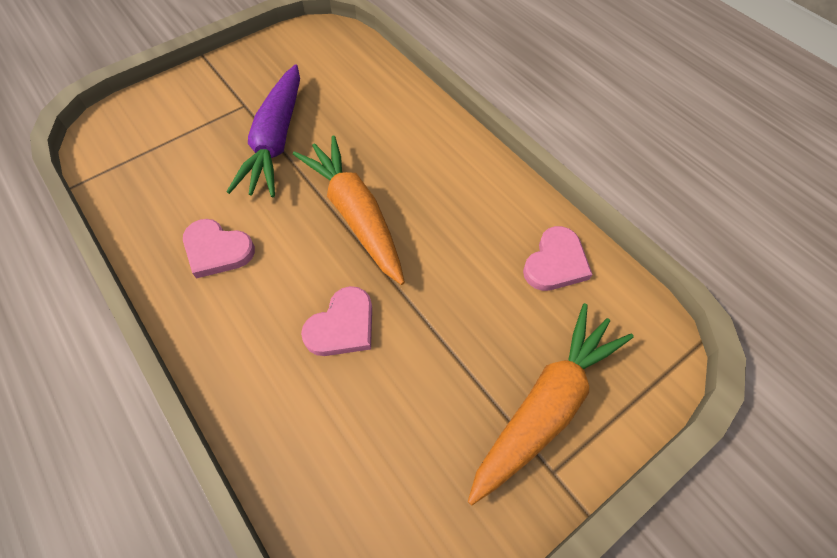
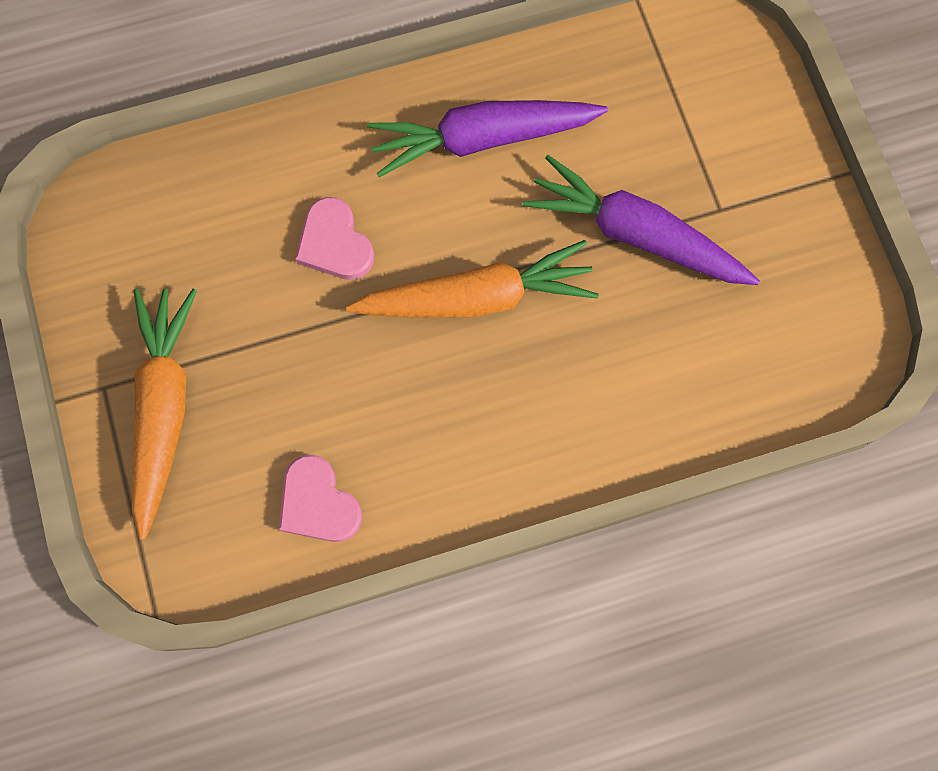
camera: 110 degrees right, 15 degrees up
(217, 250) = (483, 139): pink heart -> purple carrot
(545, 406) = (163, 409): orange carrot -> orange carrot turned 150 degrees counterclockwise

